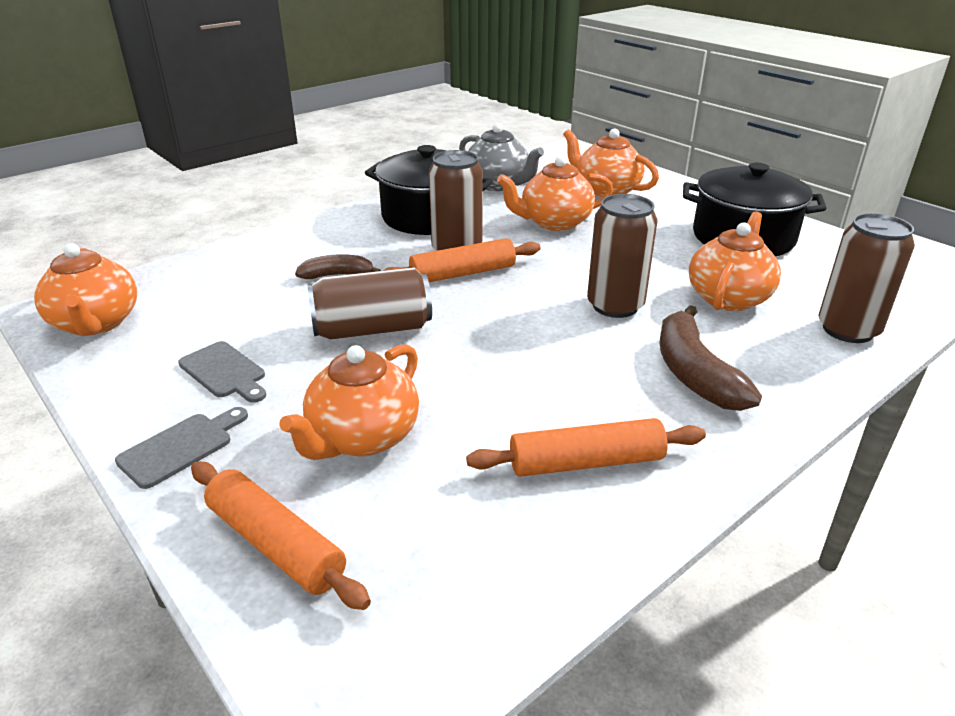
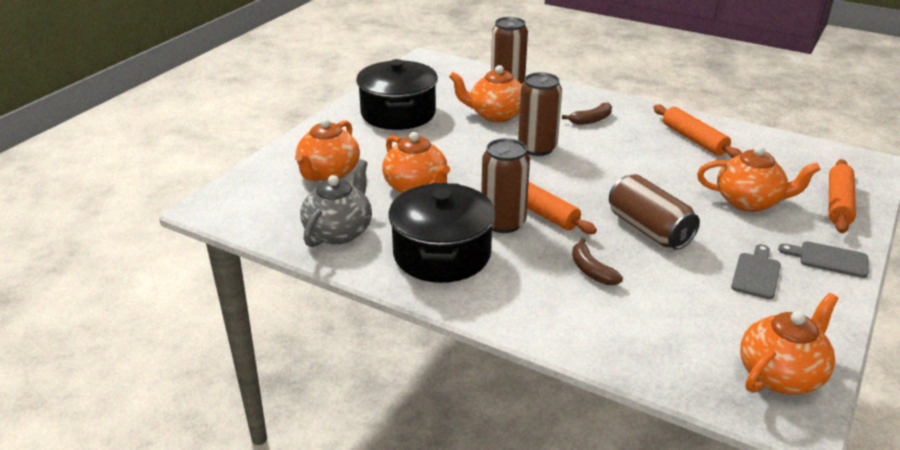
camera: 110 degrees left, 0 degrees up
(694, 373) = (591, 120): brown banana -> brown banana, size x0.60

